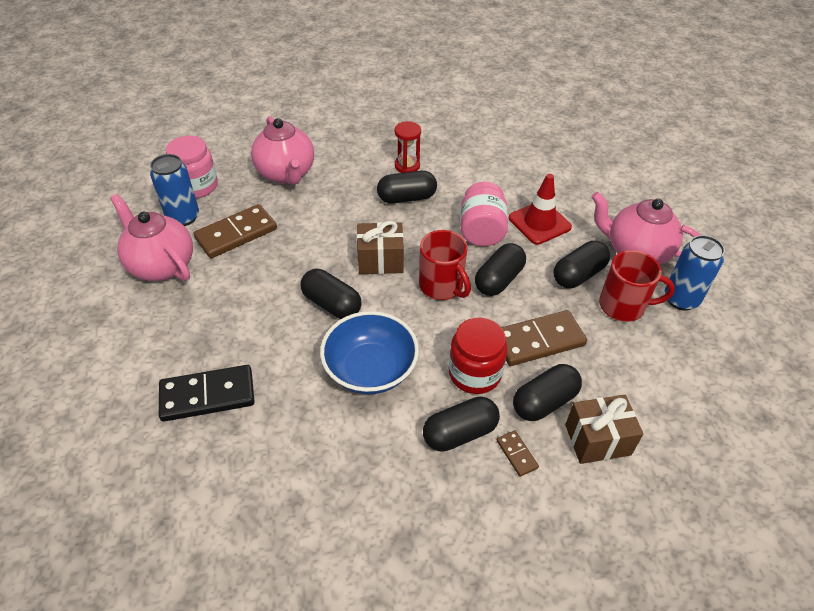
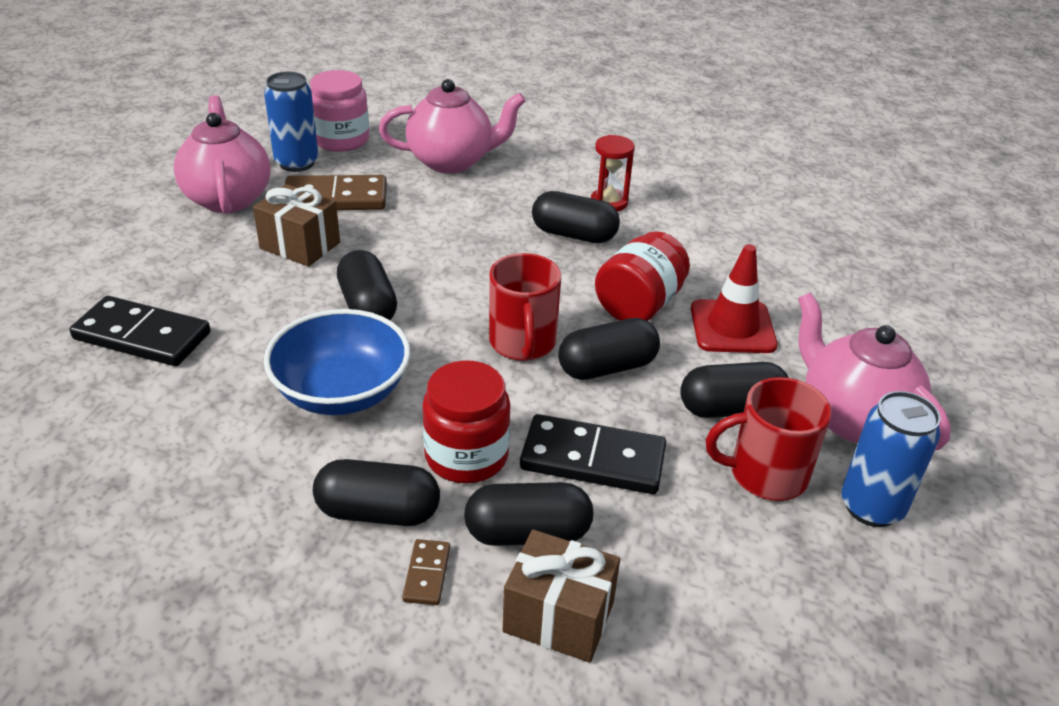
camera: 30 degrees right, 10 degrees down
(286, 173) = (452, 161): pink teapot -> pink teapot turned 105 degrees counterclockwise
(380, 260) = (473, 286): brown gift -> brown gift (300, 245)
(481, 230) = (639, 305): pink jar -> red jar
(538, 341) = (592, 459): brown domino -> black domino
(623, 306) = (765, 475): red mug -> red mug turned 135 degrees clockwise

